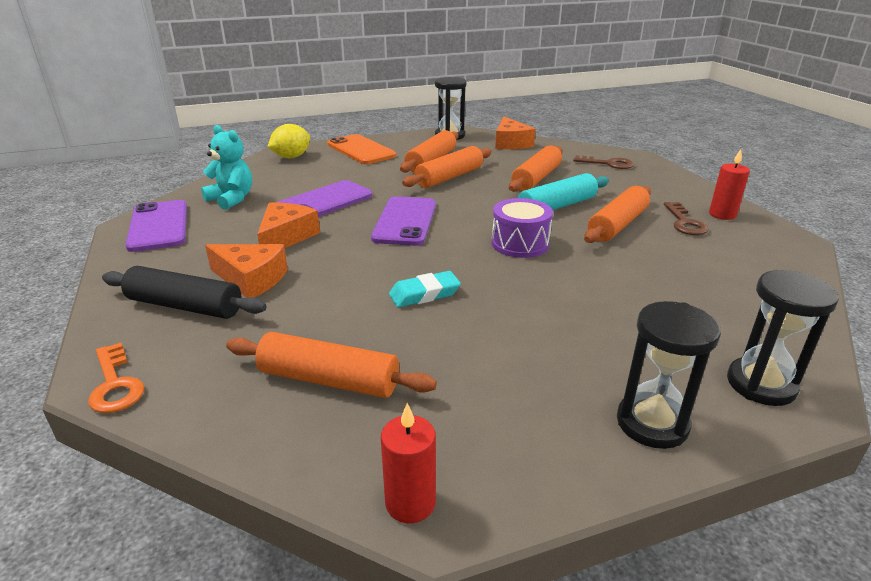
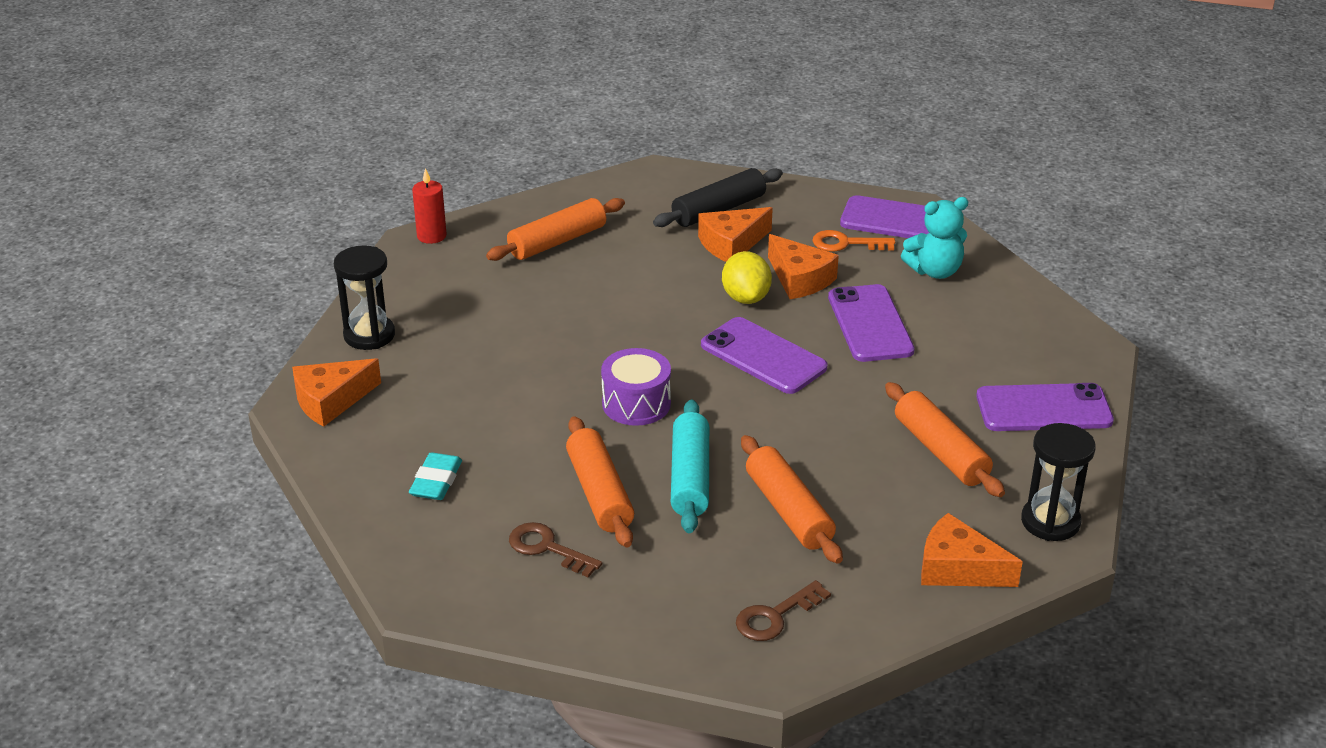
camera: 125 degrees right, 5 degrees up
(115, 384) = (644, 174): orange key -> orange key (846, 243)
(291, 157) = (1059, 344): yellow lemon -> yellow lemon (746, 298)
(361, 150) = (1043, 409): orange phone -> purple phone
(424, 294) = (612, 313): turquoise eraser -> turquoise eraser (436, 481)
(449, 177) = (863, 440): orange rolling pin -> none
(722, 214) = (528, 596): red candle -> none
(761, 384) = (331, 401): black hourglass -> orange cheese

